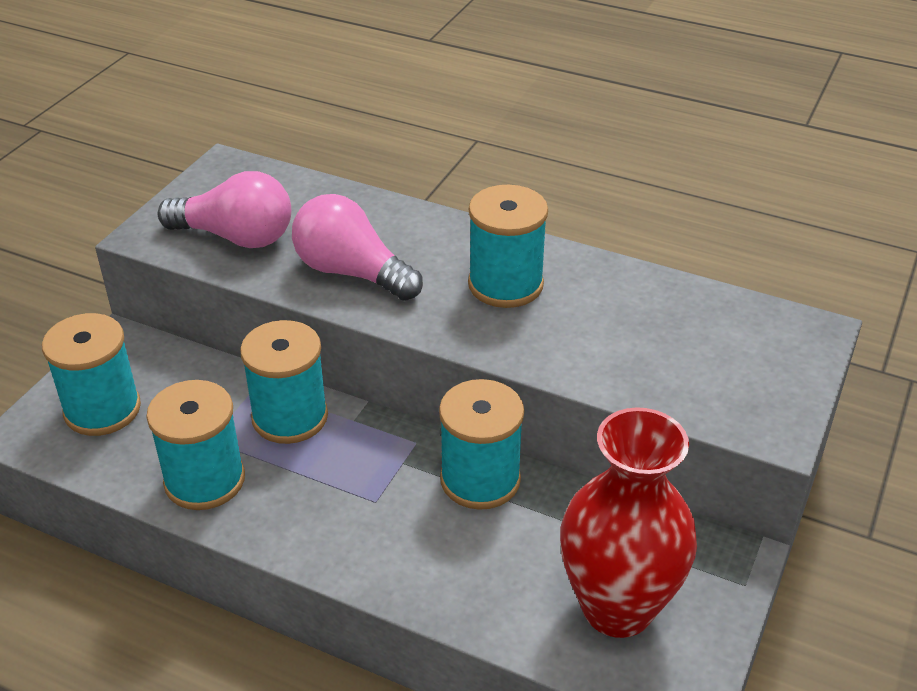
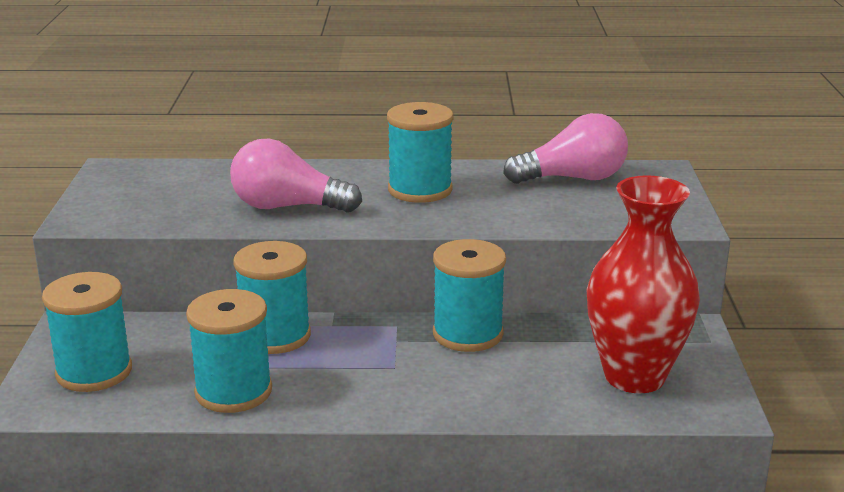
camera: 25 degrees left, 15 degrees down
(236, 237) = (164, 206): pink light bulb -> pink light bulb (573, 178)

